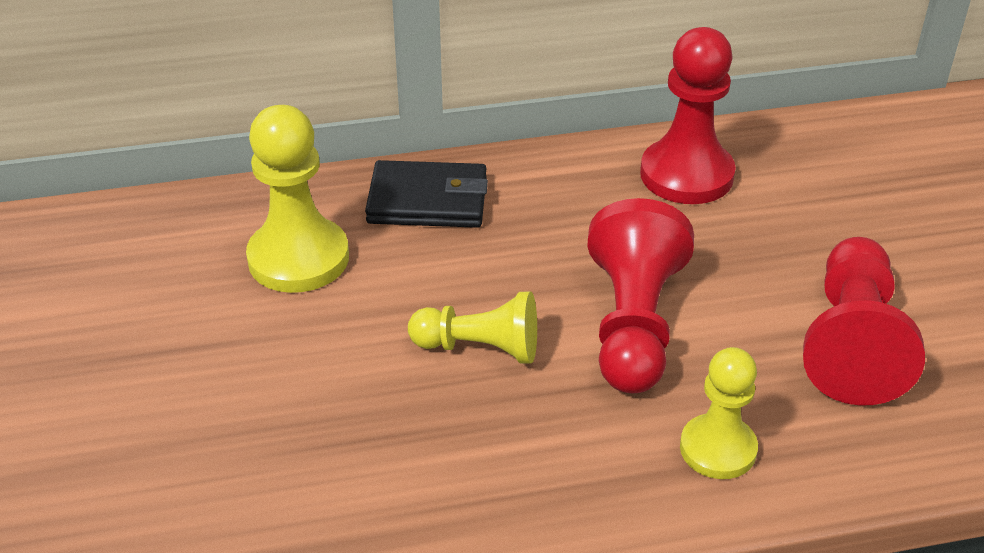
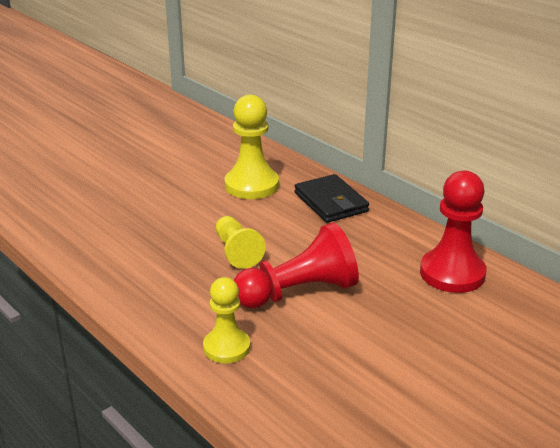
camera: 60 degrees right, 10 degrees down
(852, 344) = (361, 377): red pawn -> none

